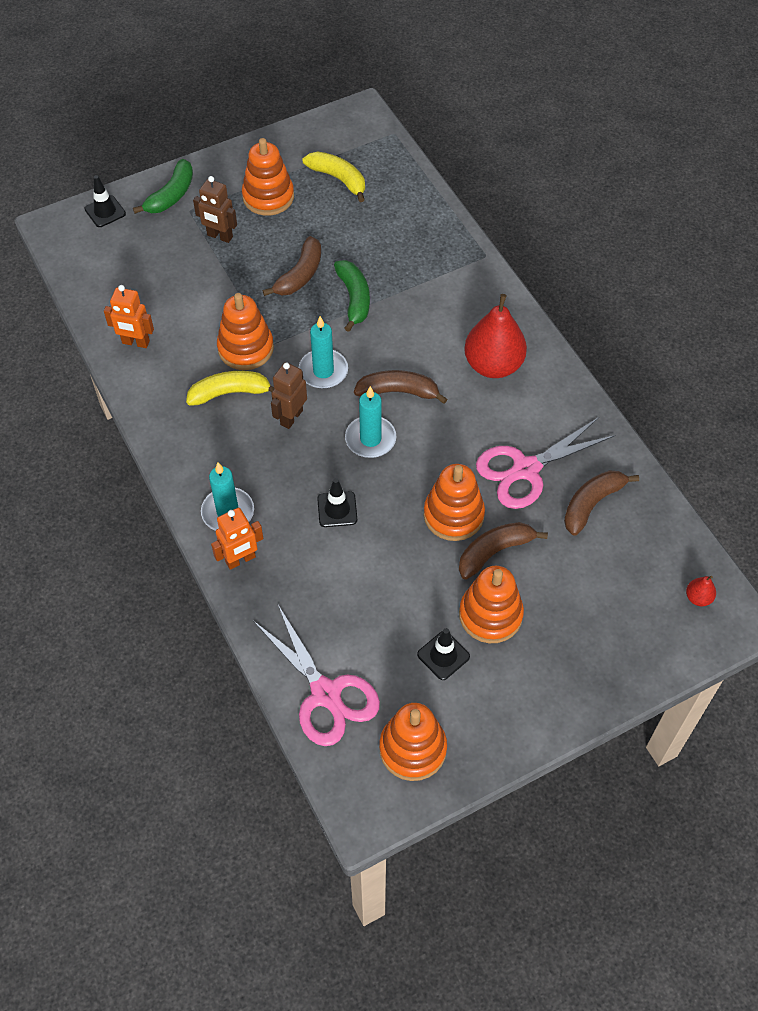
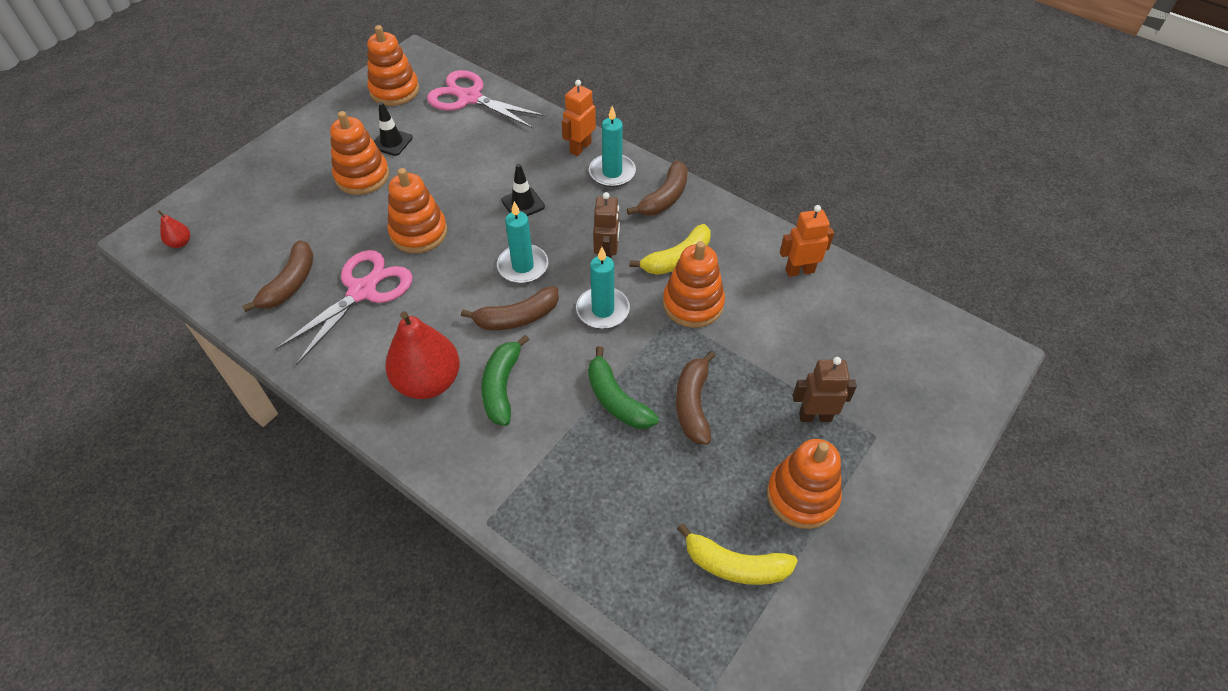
camera: 155 degrees right, 5 degrees down
(105, 211) = (963, 395): black traffic cone -> none
(171, 195) = (913, 448): green banana -> green banana (502, 386)
(494, 552) = (372, 218): brown banana -> brown banana (664, 198)

